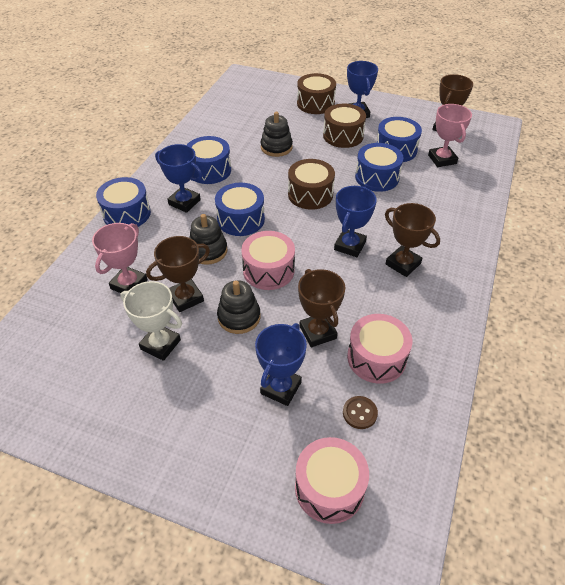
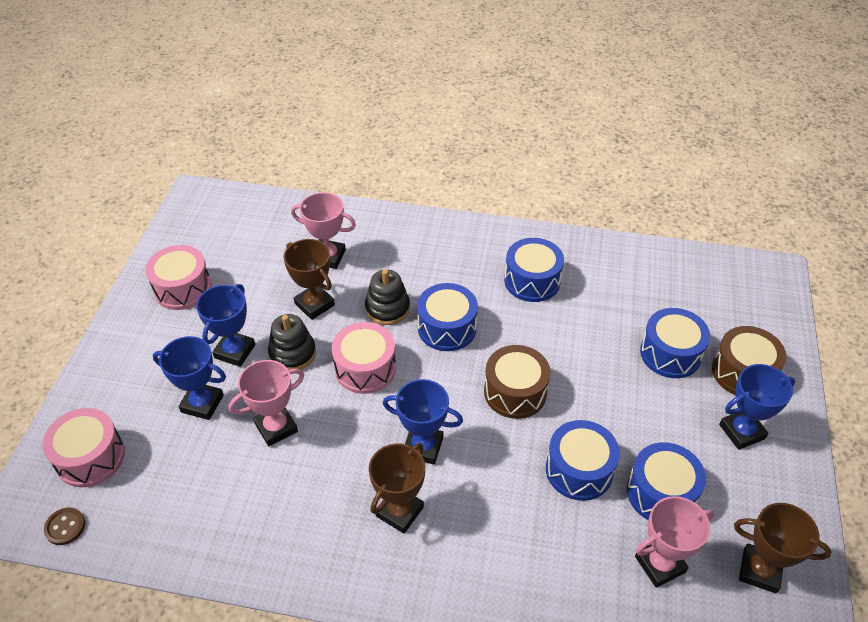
camera: 80 degrees right, 0 degrees up
(127, 214) = (432, 228): blue drum -> blue drum (670, 353)
(160, 344) = (252, 299): white trophy -> none
(184, 202) = (464, 271): blue trophy -> blue trophy (235, 351)
(276, 147) = (607, 340): black stacking toy -> none
(317, 332) = (276, 427): brown trophy -> pink trophy
(343, 136) = (669, 417): brown drum -> none
(359, 413) = (170, 477): brown button -> brown button (65, 527)
(376, 358) = (242, 488): pink drum -> pink drum (182, 288)

